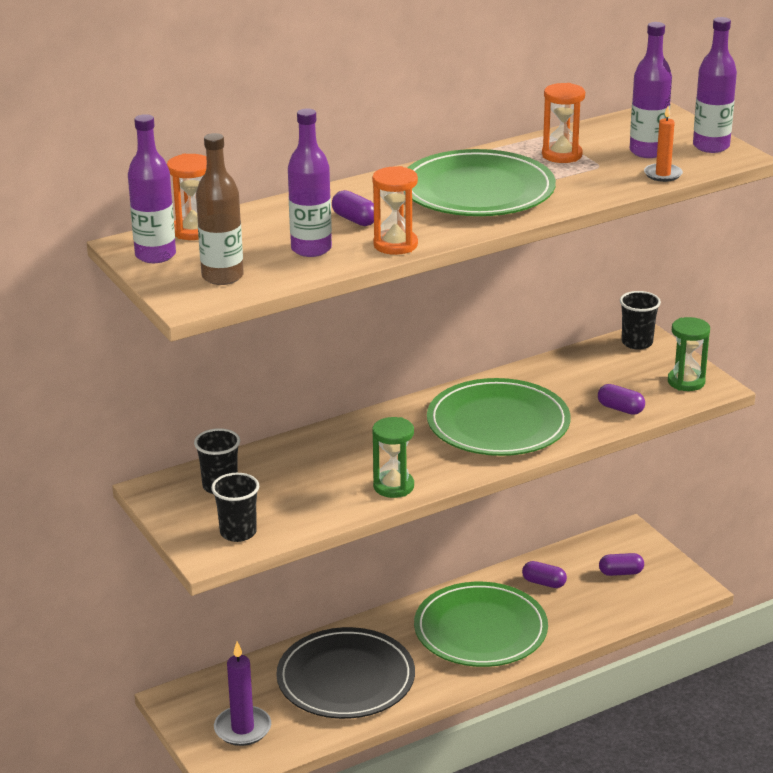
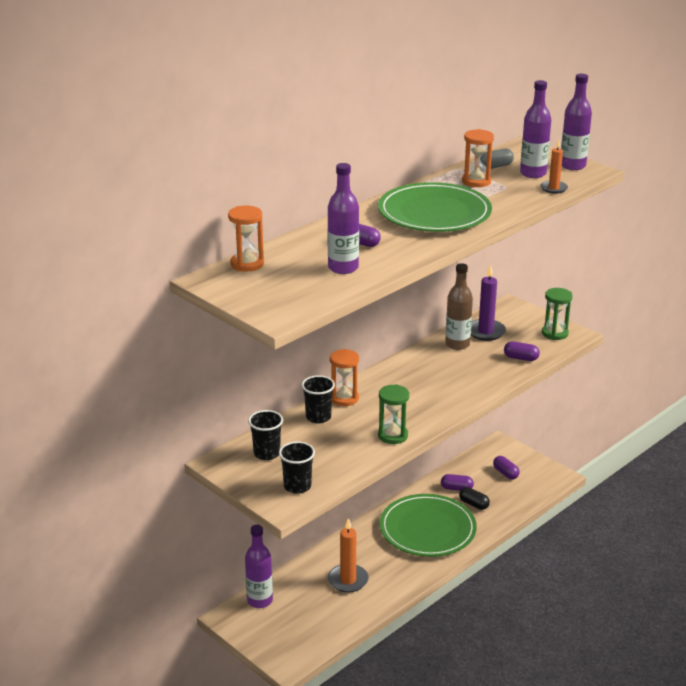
camera: 15 degrees left, 0 degrees up
(155, 255) = (230, 285): purple bottle -> purple bottle (260, 600)
(222, 277) = (291, 296): brown bottle -> brown bottle (457, 344)
(242, 728) = (289, 630): purple candle -> purple candle (485, 332)
(346, 678) = (348, 580): black plate -> orange candle
(395, 245) = (402, 258): orange hourglass -> orange hourglass (344, 398)
(498, 423) = (443, 379): green plate -> none
(558, 607) = (473, 504): none -> black capsule
(602, 138) = (496, 166): none -> grey capsule
(621, 573) = (505, 473): purple capsule -> purple capsule turned 75 degrees clockwise
(637, 343) = (508, 310): black cup -> black cup (318, 417)

